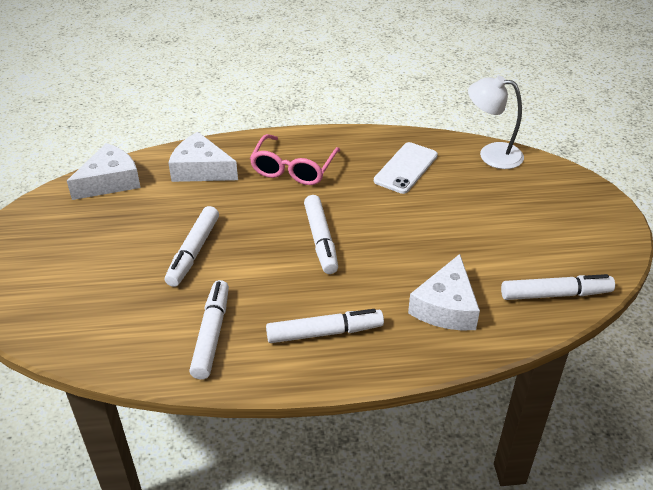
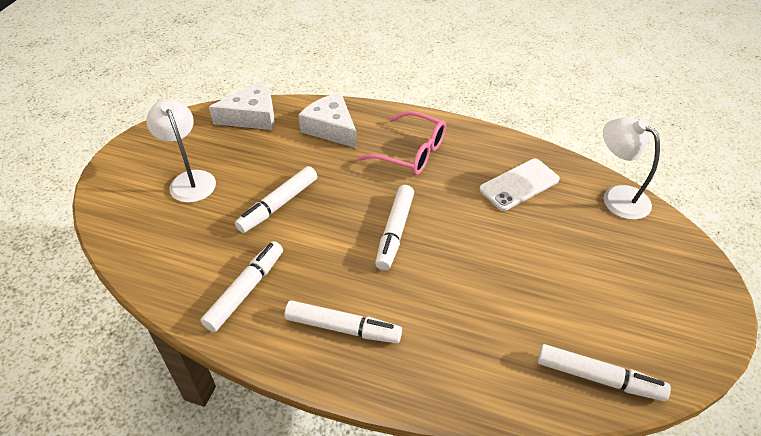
camera: 25 degrees right, 5 degrees up
(84, 258) = (190, 180): none -> white lamp
(293, 169) = (411, 152): pink glasses -> pink glasses turned 105 degrees counterclockwise
(446, 307) = (474, 347): white cheese -> none

